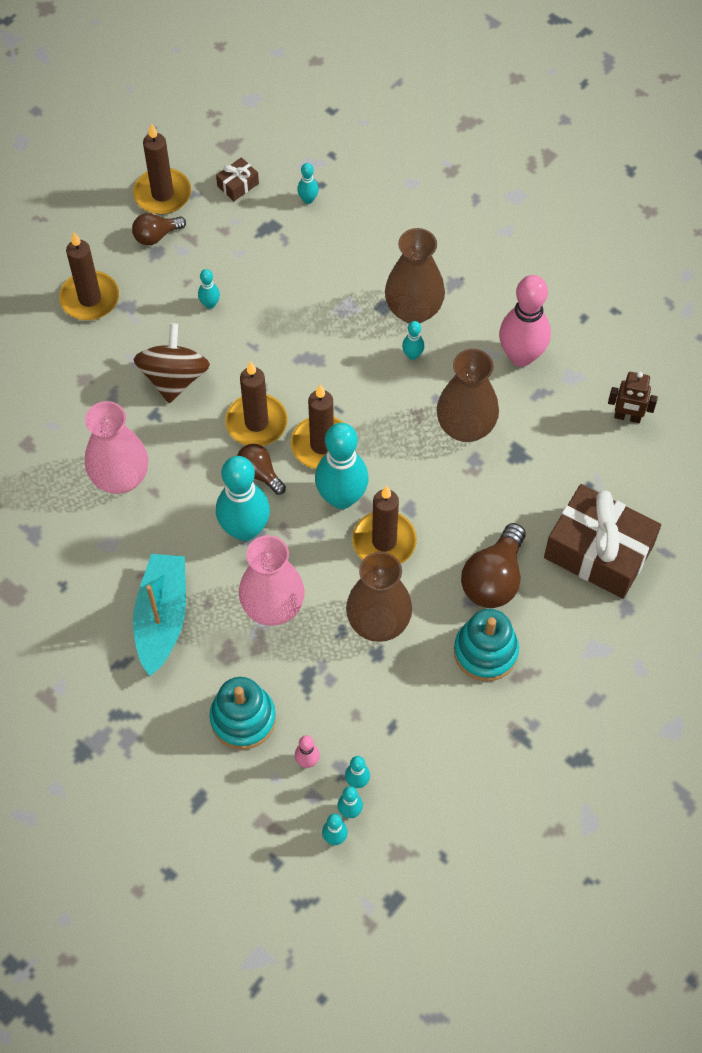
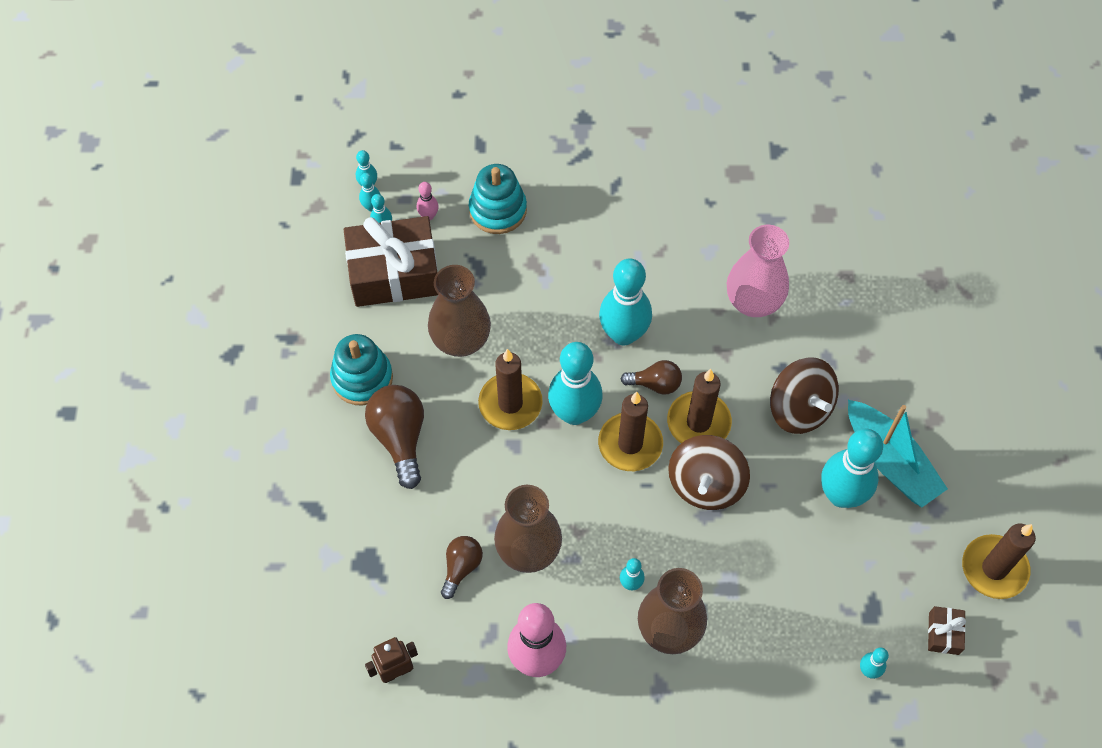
camera: 140 degrees right, 0 degrees up
(90, 298) = (938, 422): brown candle -> none
(156, 236) = (953, 523): brown light bulb -> brown light bulb (461, 567)
(162, 618) = (619, 231): turquoise boat -> turquoise boat (889, 461)
(210, 304) = (841, 495): turquoise bowling pin -> turquoise bowling pin, size x2.28
(273, 607) = (548, 295): pink vase -> none
(296, 378) = (705, 484): none -> brown spinning top
(598, 551) = (332, 524): brown gift -> brown gift (394, 273)

